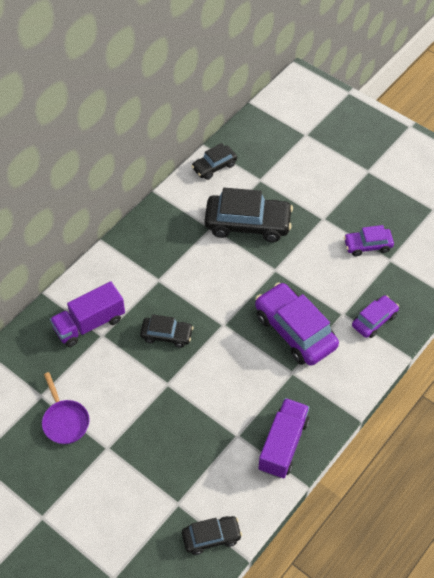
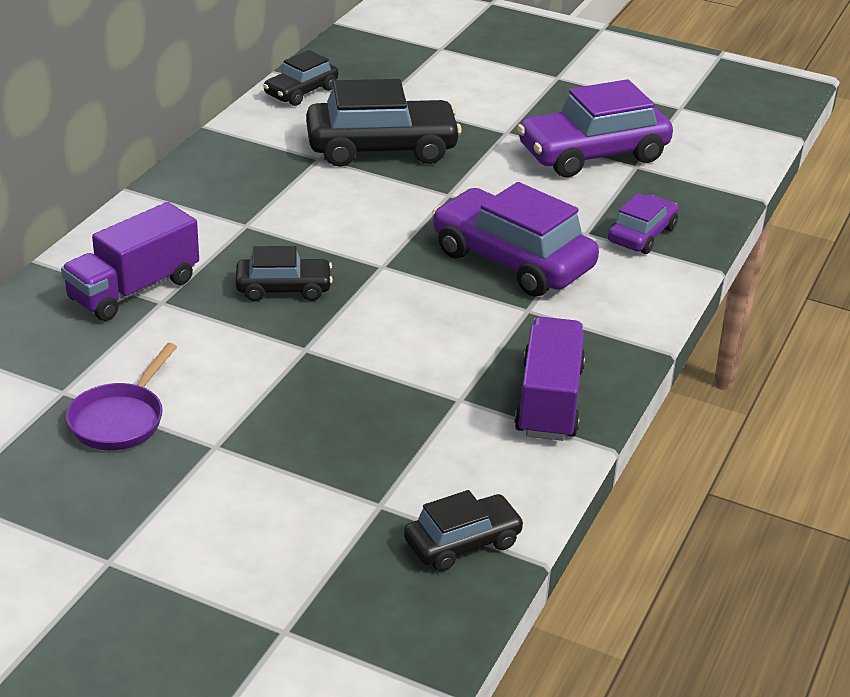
camera: 15 degrees left, 20 degrees down
(65, 421) = (120, 419): purple pan -> purple pan turned 60 degrees clockwise
(367, 245) = (592, 154): purple car -> purple car, size x1.81

